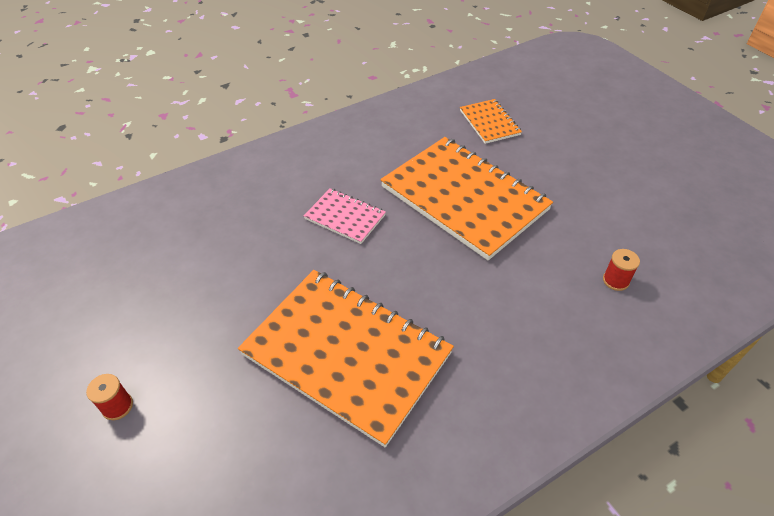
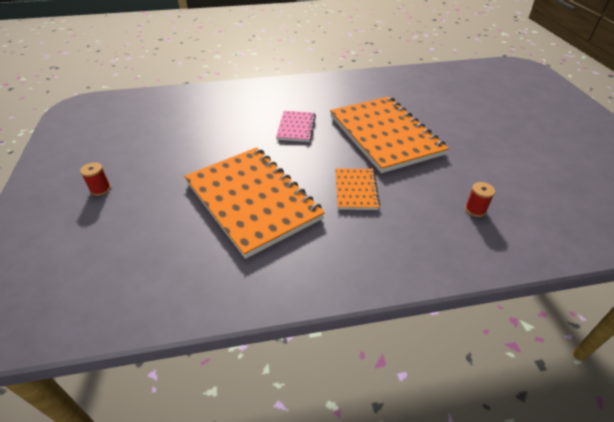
camera: 20 degrees right, 5 degrees down
(345, 217) = (296, 127): pink notebook -> pink notebook turned 45 degrees clockwise
(489, 122) = (428, 97): orange notebook -> orange notebook (356, 190)

